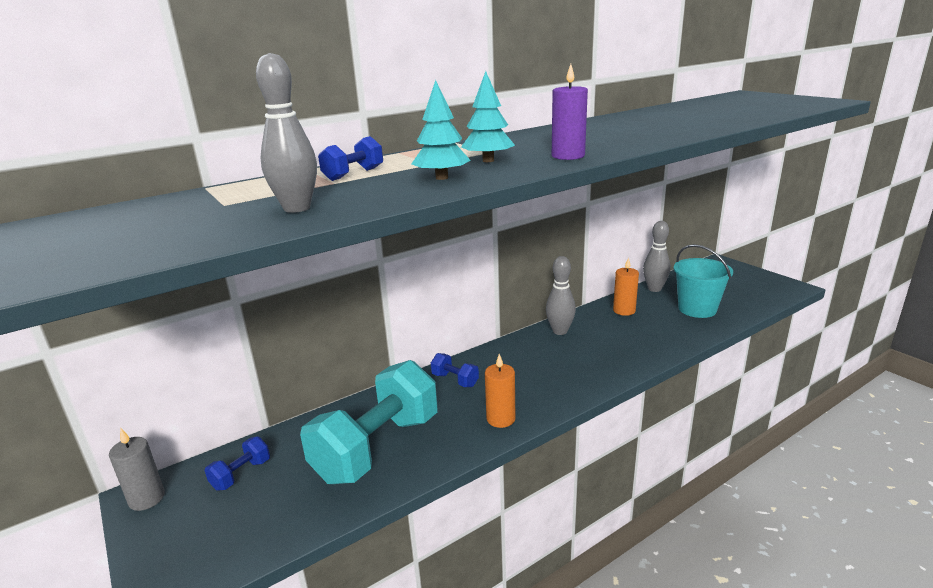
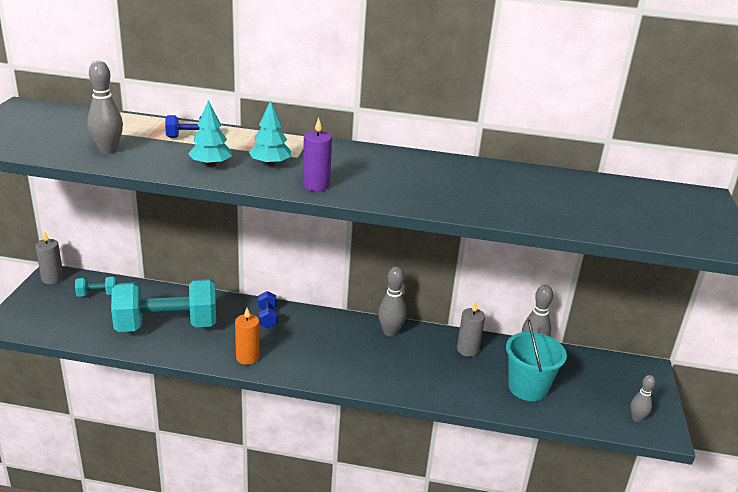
camera: 40 degrees right, 5 degrees up
(241, 474) = (97, 294): blue dumbbell -> turquoise dumbbell
(624, 310) = (467, 350): orange candle -> grey candle
(770, 289) = (636, 418): none -> grey bowling pin

